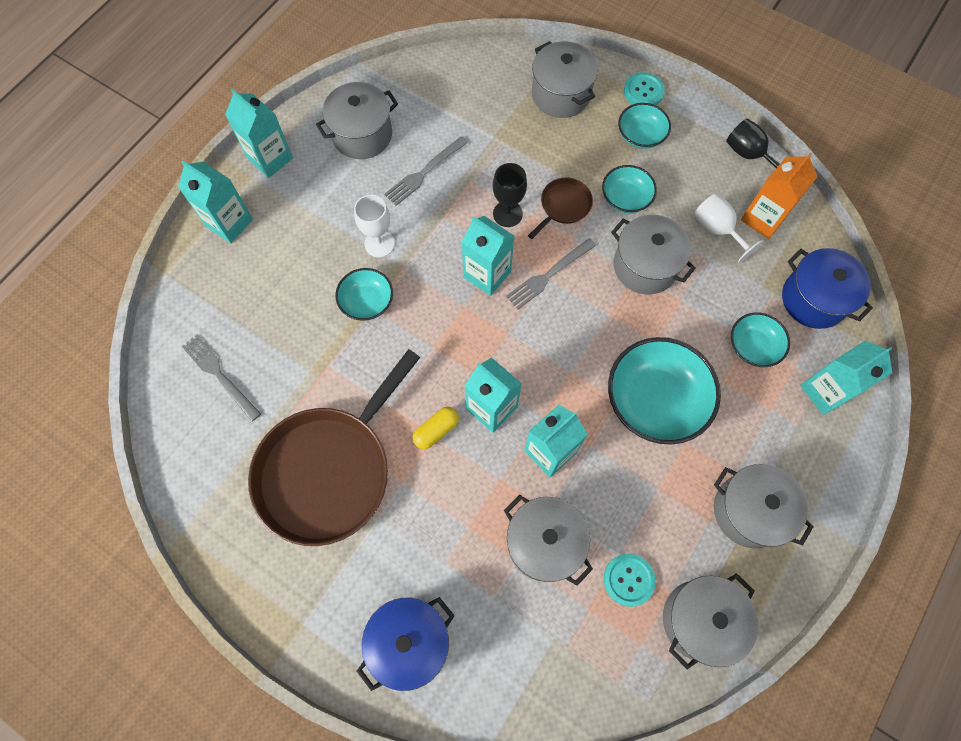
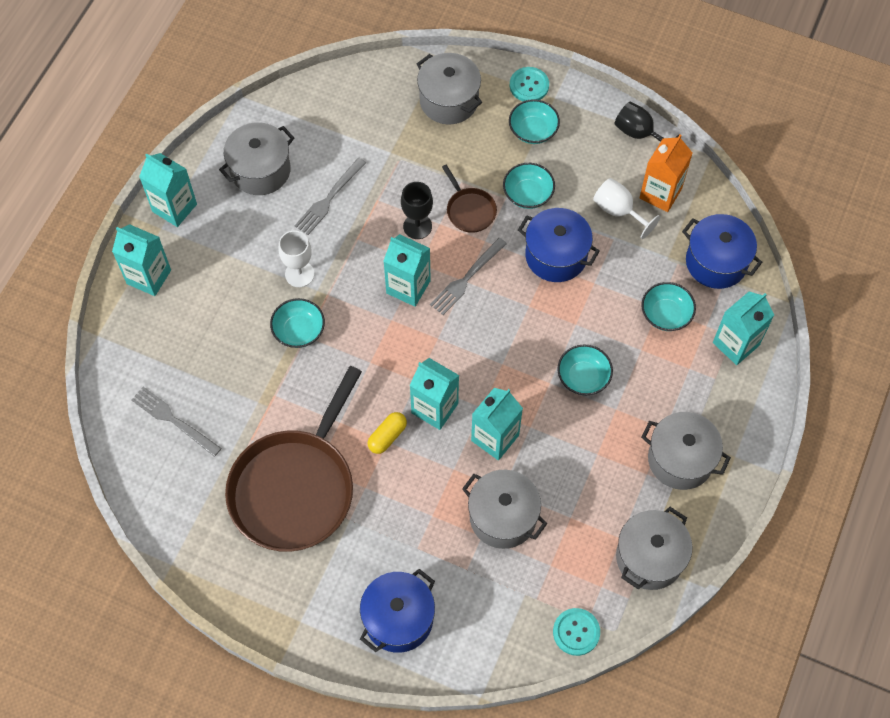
camera: 10 degrees left, 5 degrees down
(563, 206) = (470, 210): brown pan -> brown pan turned 120 degrees clockwise
(628, 580) = (582, 535): turquoise button -> turquoise button (576, 632)
(645, 266) = (556, 255): grey pot -> blue pot
(655, 400) = (583, 377): turquoise bowl -> turquoise bowl, size x0.55

